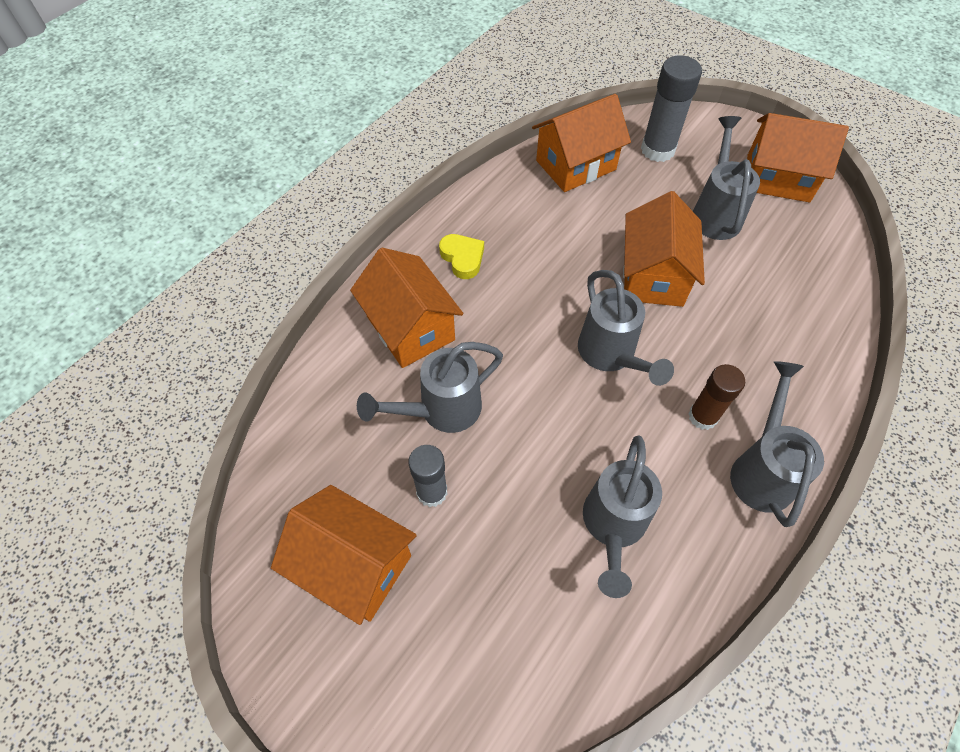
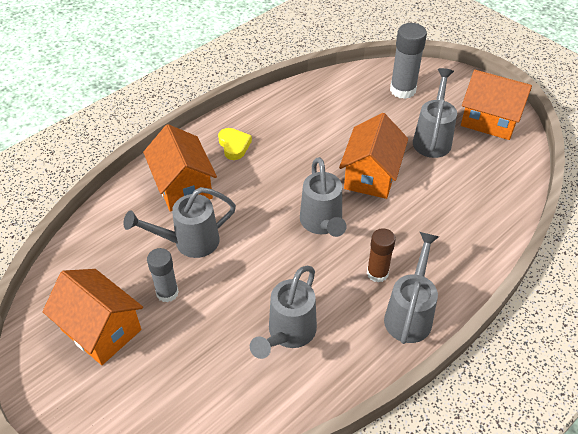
camera: 10 degrees right, 10 degrees down
(576, 165) = (337, 93): orange house -> none

